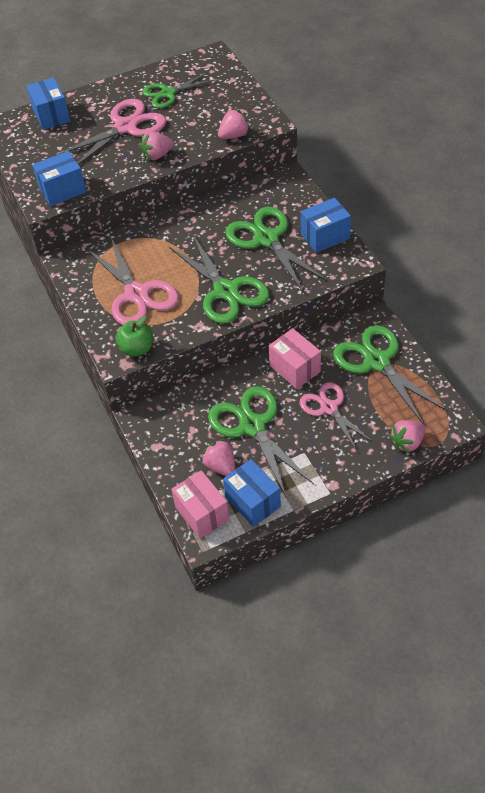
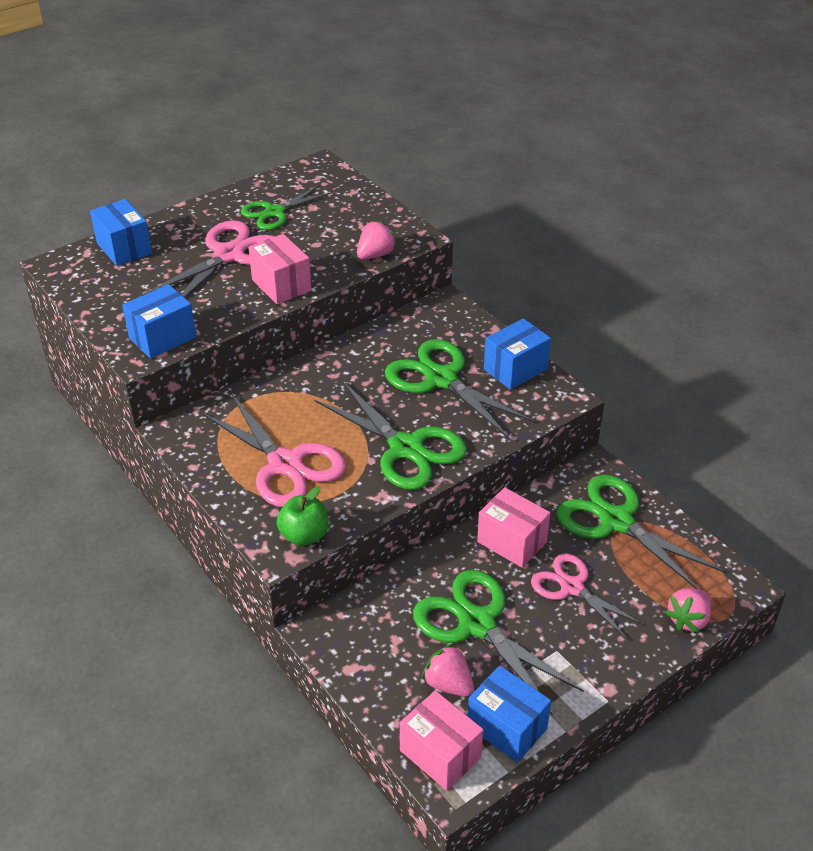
camera: 15 degrees left, 10 degrees down
(157, 155) = (281, 285): pink strawberry -> pink box

